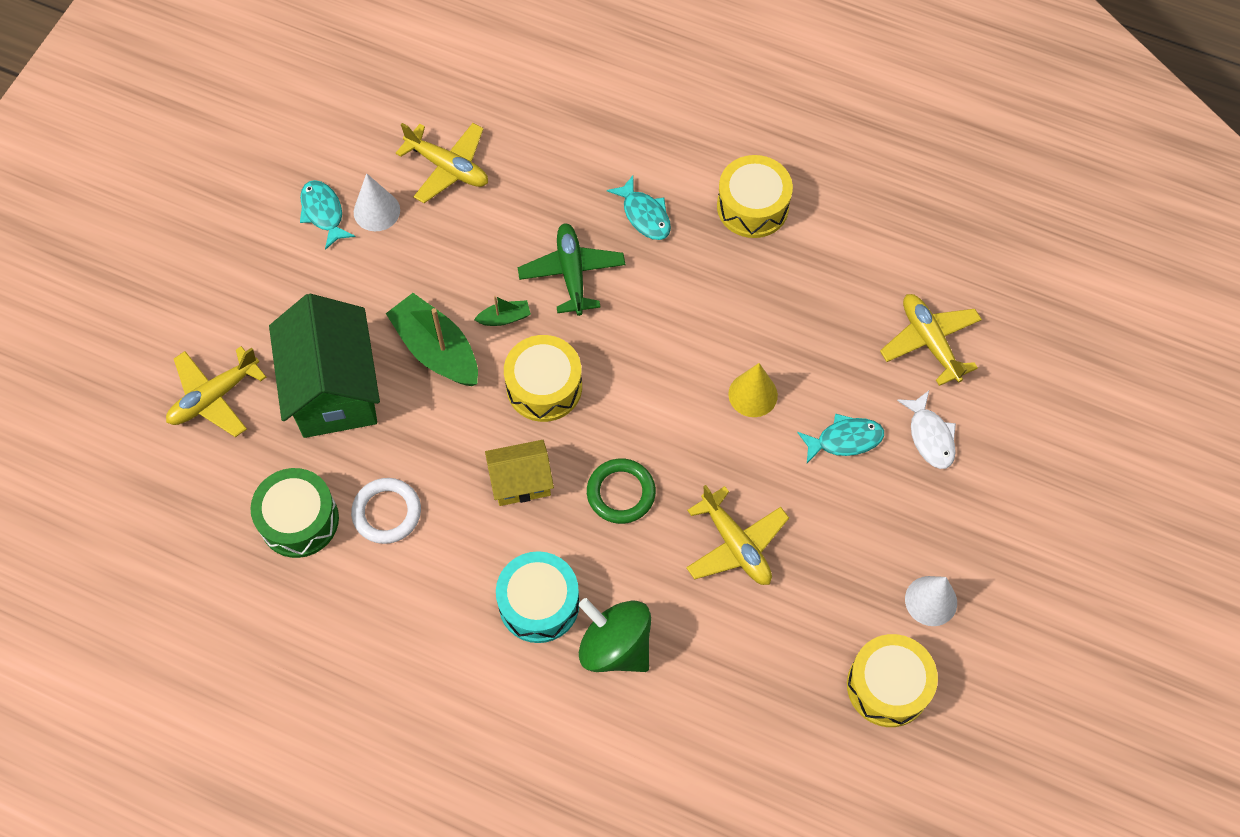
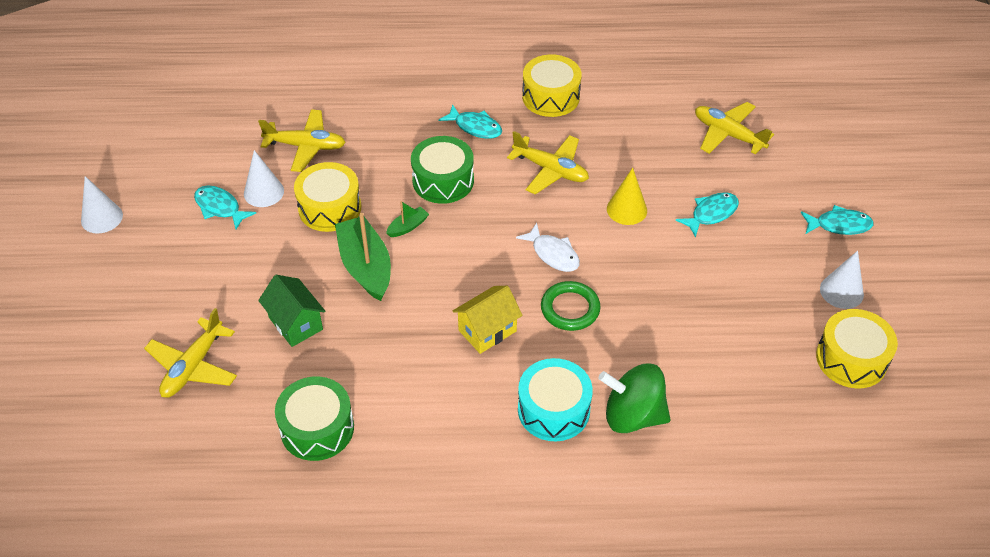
camera: 25 degrees left, 15 degrees down
(201, 177) = (102, 218): none -> white cone
(334, 389) = (295, 323): green house -> green house, size x0.55
(387, 512) = (390, 394): white ring -> none
(436, 350) = (365, 266): green boat -> green boat turned 45 degrees clockwise
(544, 387) = (466, 260): yellow drum -> yellow drum (330, 208)
(572, 273) = (443, 181): green plane -> green drum
(735, 545) = (678, 310): yellow plane -> yellow plane (550, 170)
(930, 436) = (768, 190): white fish -> white fish (553, 254)
(983, 516) = (839, 225): none -> turquoise fish

